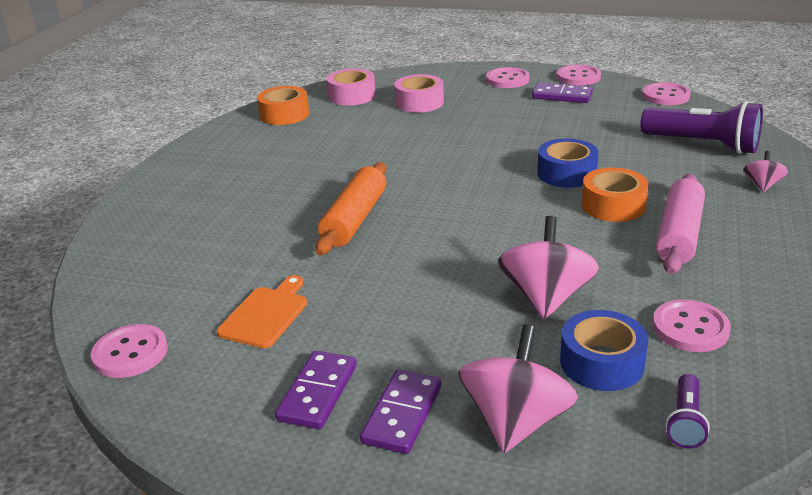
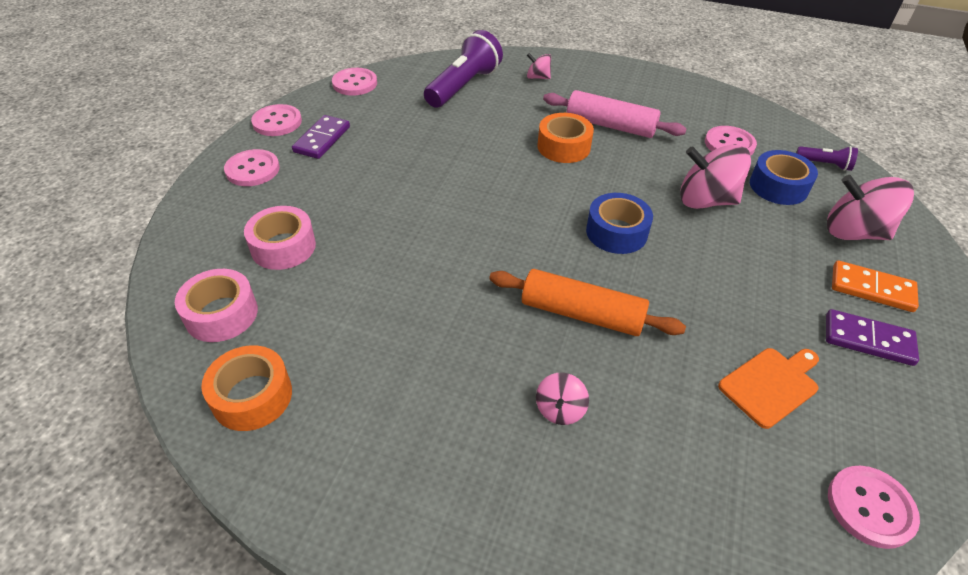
camera: 90 degrees left, 15 degrees up
(257, 212) = (560, 409): none -> pink spinning top
(266, 314) = (770, 384): orange cutting board -> orange cutting board turned 120 degrees clockwise
(402, 414) = (872, 289): purple domino -> orange domino
(566, 173) = (501, 162): blue tape -> blue tape (616, 232)

